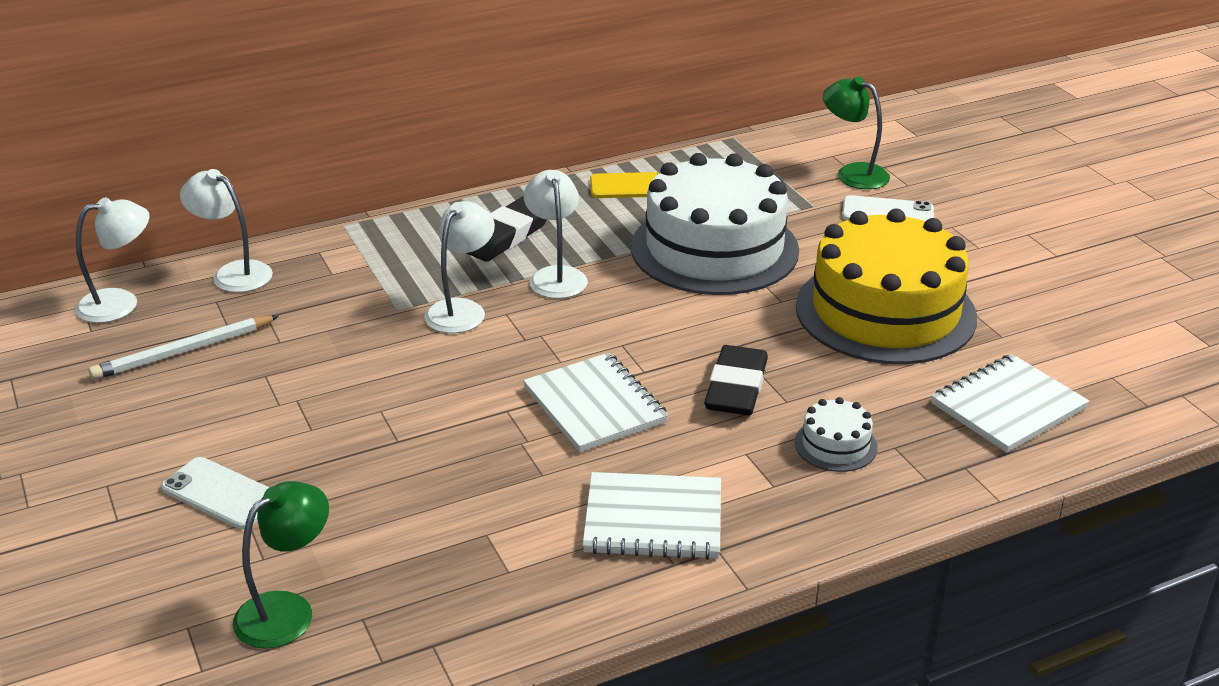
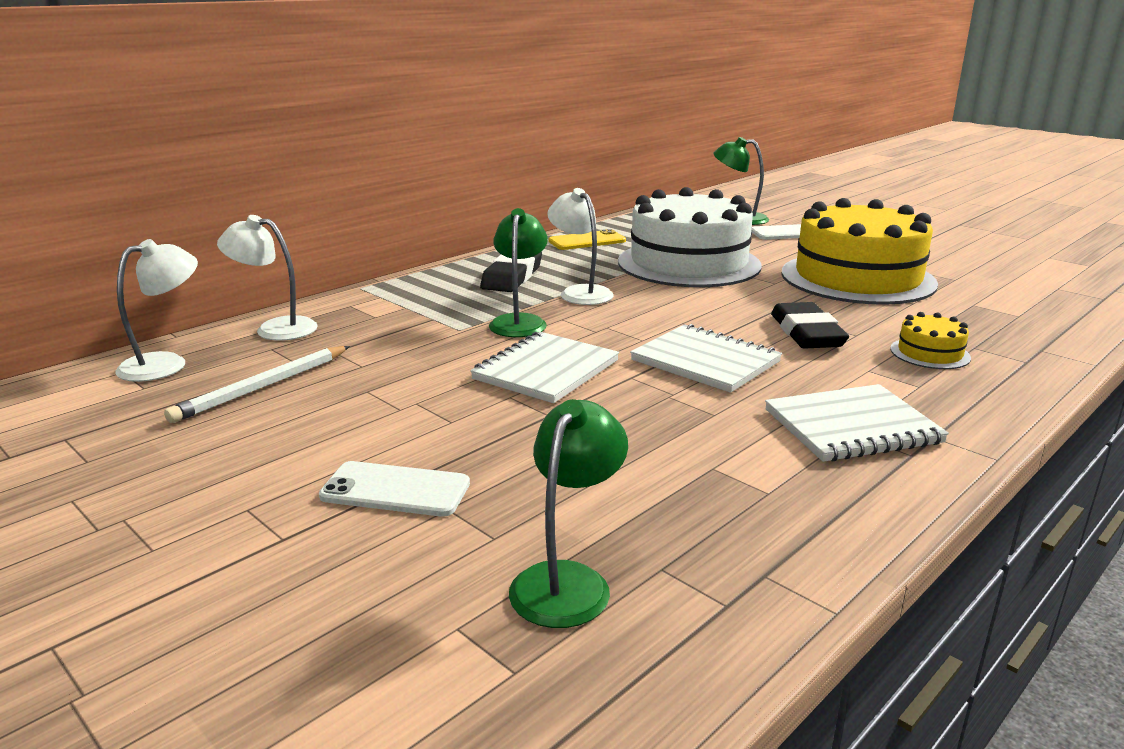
camera: 20 degrees left, 10 degrees down
(461, 310) = (519, 322): white lamp -> green lamp
(835, 445) = (930, 353): white cake -> yellow cake
(1007, 406) = (1016, 313): white notebook -> white notebook (545, 370)

